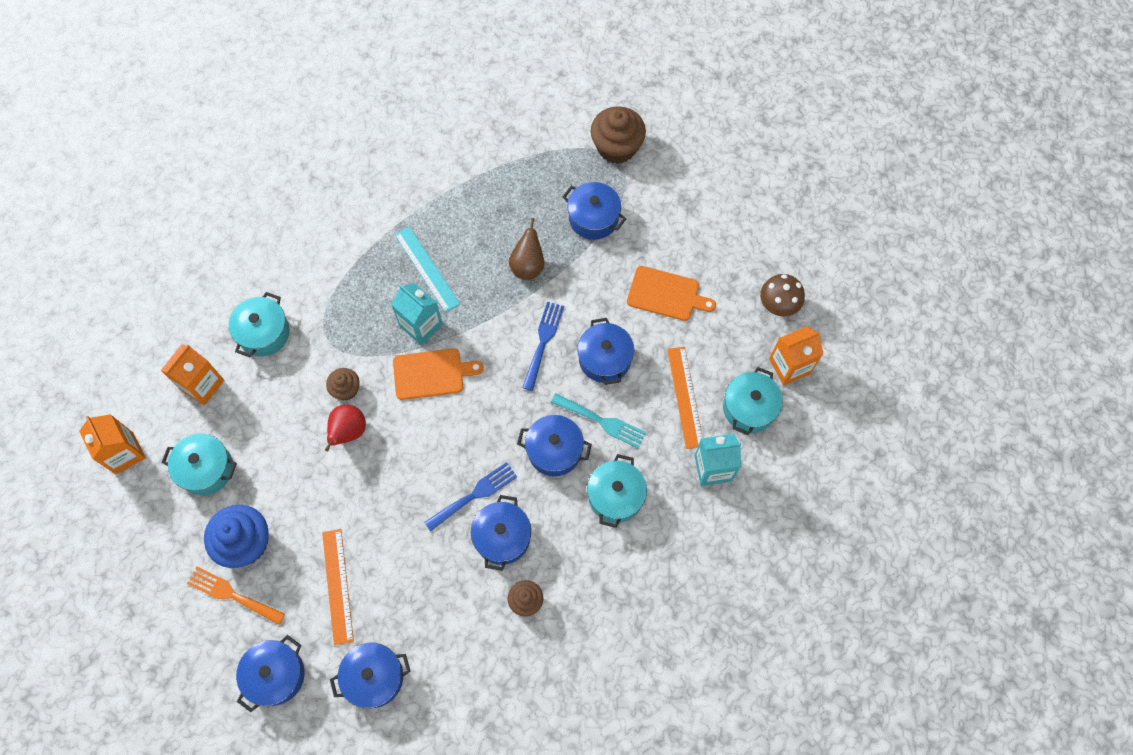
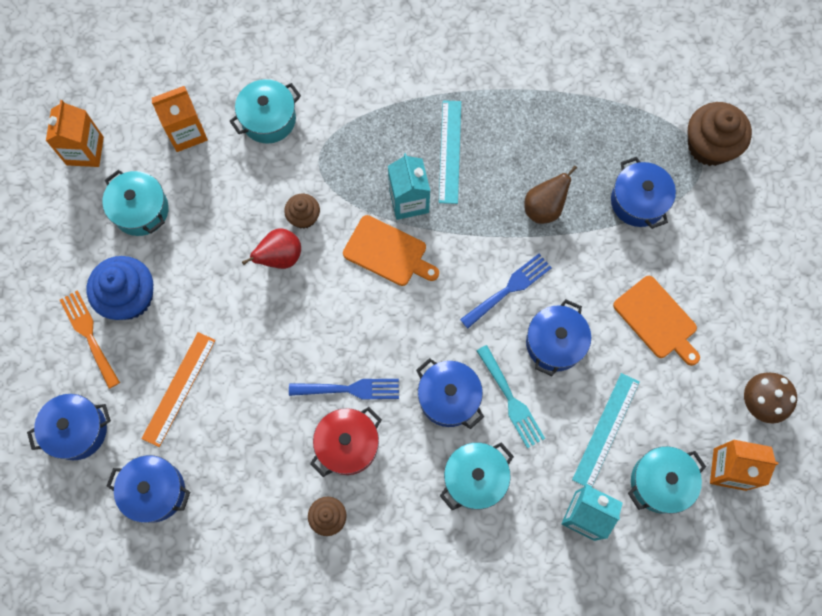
camera: 35 degrees right, 5 degrees up
(502, 537) = (347, 445): blue pot -> red pot
(685, 397) = (606, 430): orange ruler -> turquoise ruler

